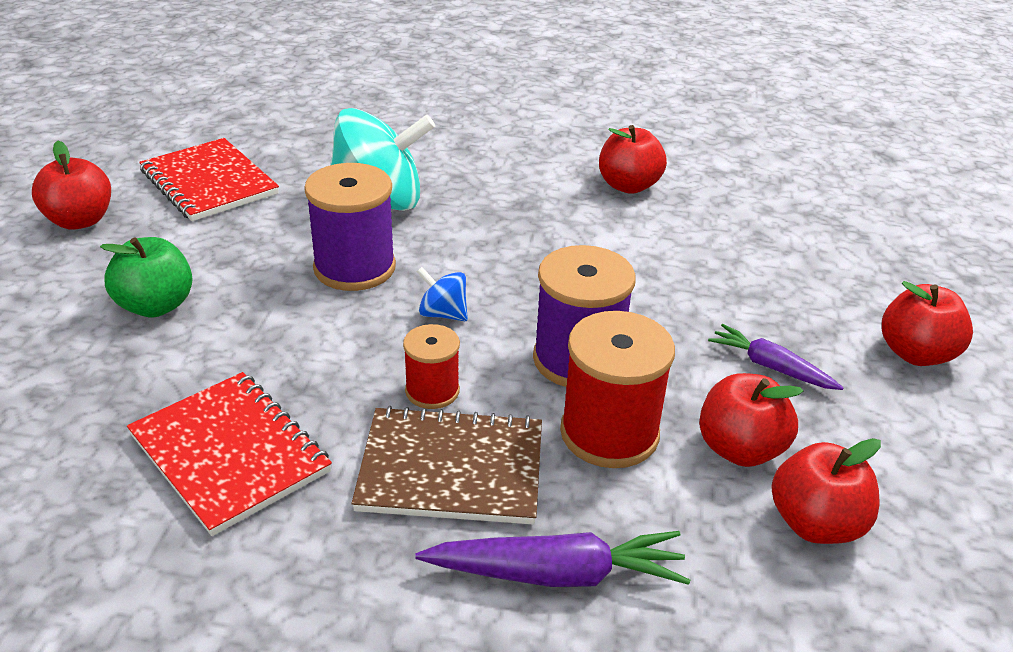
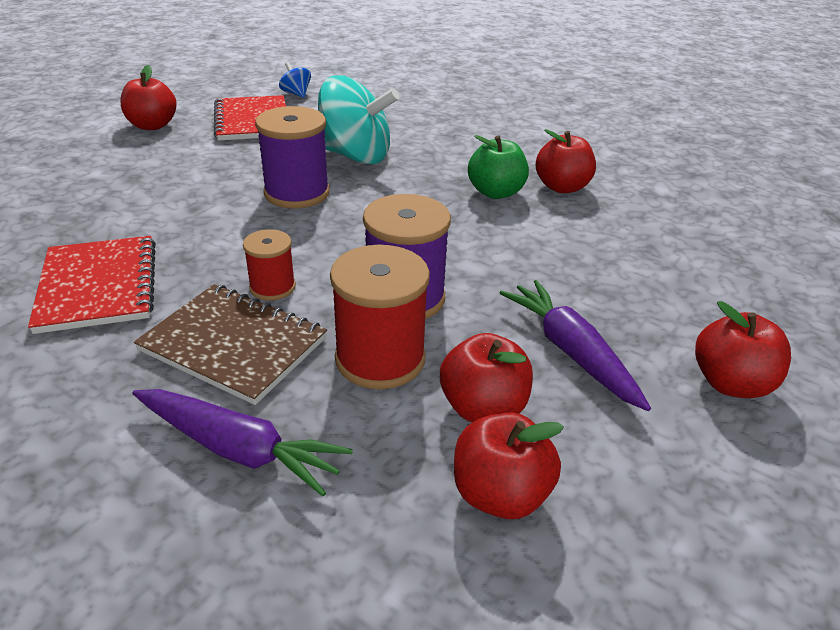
camera: 25 degrees right, 0 degrees up
(156, 306) = (146, 184): green apple -> green apple (495, 192)
(443, 314) = (330, 238): blue spinning top -> blue spinning top (296, 94)
(771, 367) = (571, 351): purple carrot -> purple carrot, size x1.53

